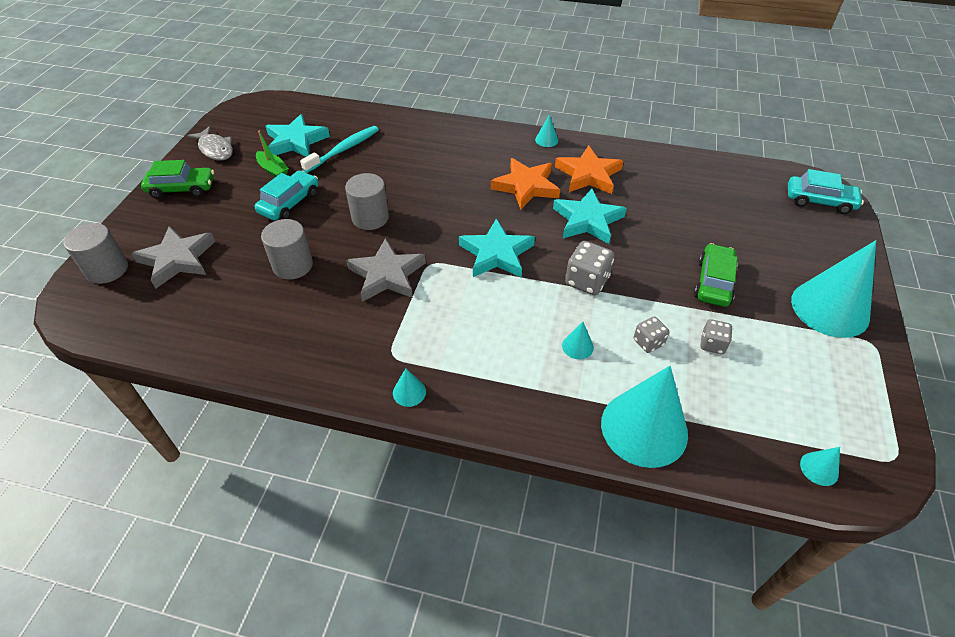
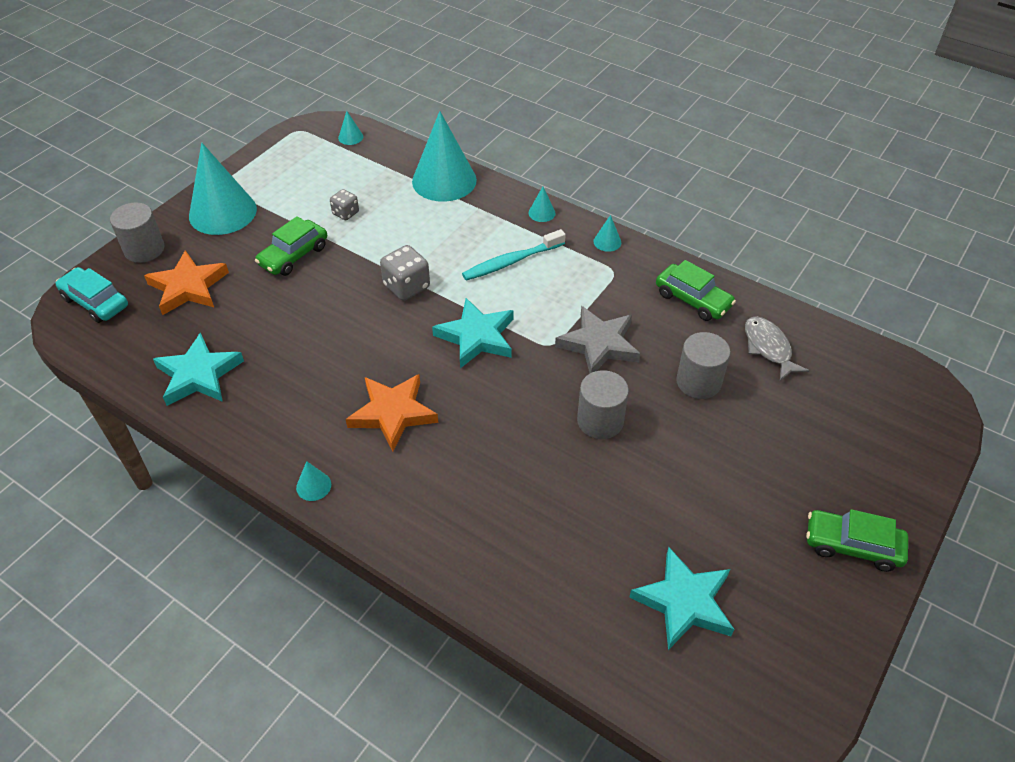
camera: 160 degrees left, 0 degrees up
(107, 269) = (913, 434): grey cylinder -> grey cylinder (144, 249)
(177, 259) = (832, 425): grey star -> none
(215, 149) = (815, 623): grey fish -> grey fish (768, 348)
(273, 170) = (721, 545): green boat -> none
(290, 203) = (699, 474): turquoise car -> none
(302, 344) = (693, 300): none -> green car
(344, 149) = (611, 558): turquoise toothbrush -> turquoise toothbrush (511, 261)
(577, 346) = (454, 238): turquoise cone -> turquoise cone (541, 213)
(587, 220) = (356, 348): turquoise star -> turquoise star (199, 375)
(588, 175) = (305, 409): orange star -> orange star (188, 287)
(648, 342) = (394, 227): grey dice -> none

